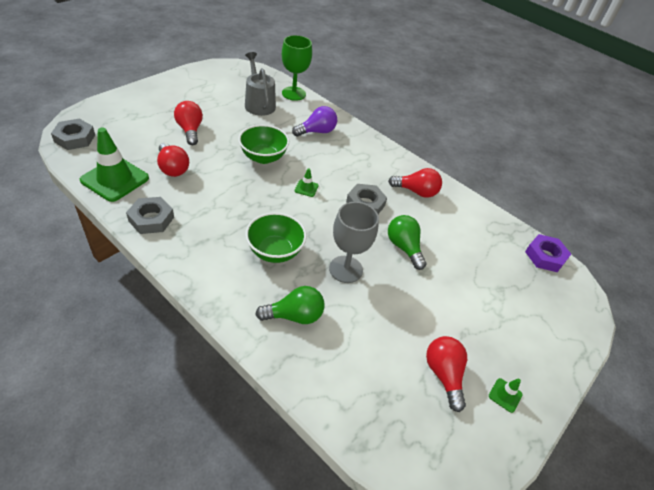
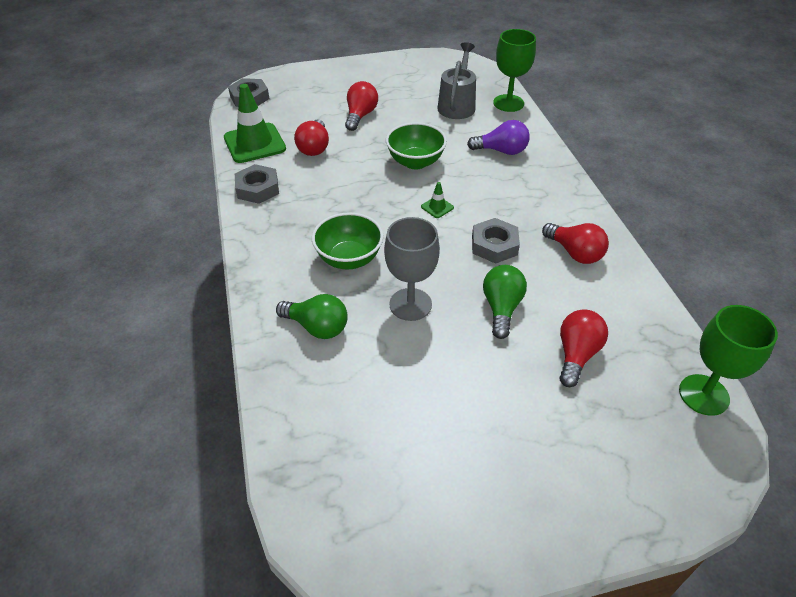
camera: 40 degrees right, 0 degrees up
(443, 375) = (429, 459): red light bulb -> red light bulb (576, 354)
(505, 395) = (488, 519): green traffic cone -> none
(545, 256) = (704, 395): purple nut -> green goblet

